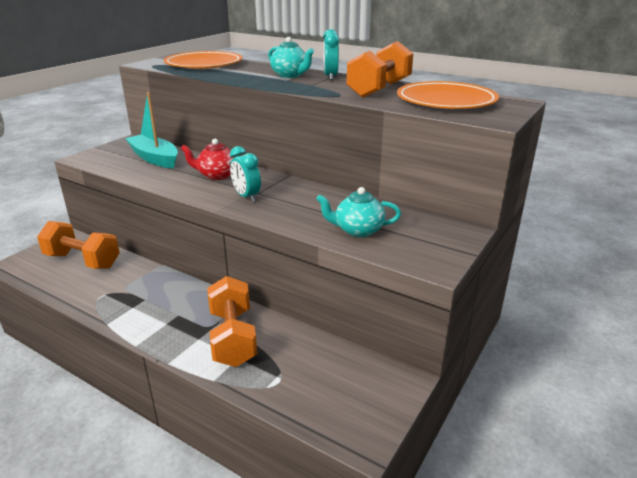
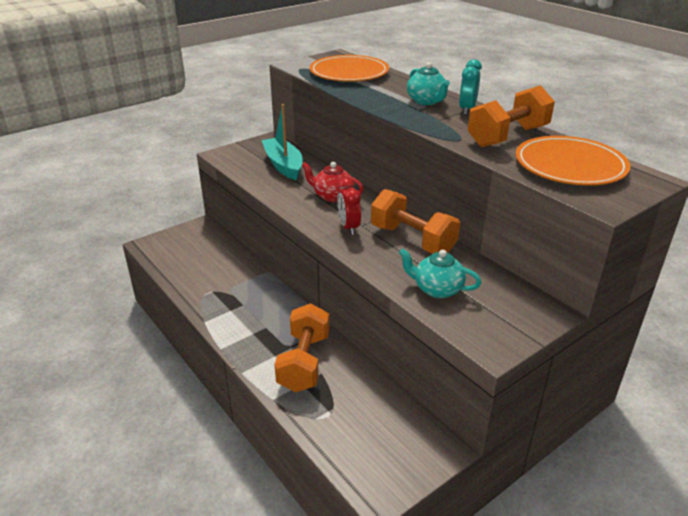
camera: 20 degrees right, 5 degrees up
(82, 261) = (204, 252): orange dumbbell -> orange dumbbell (412, 240)
(246, 197) = (348, 227): turquoise clock -> red clock

